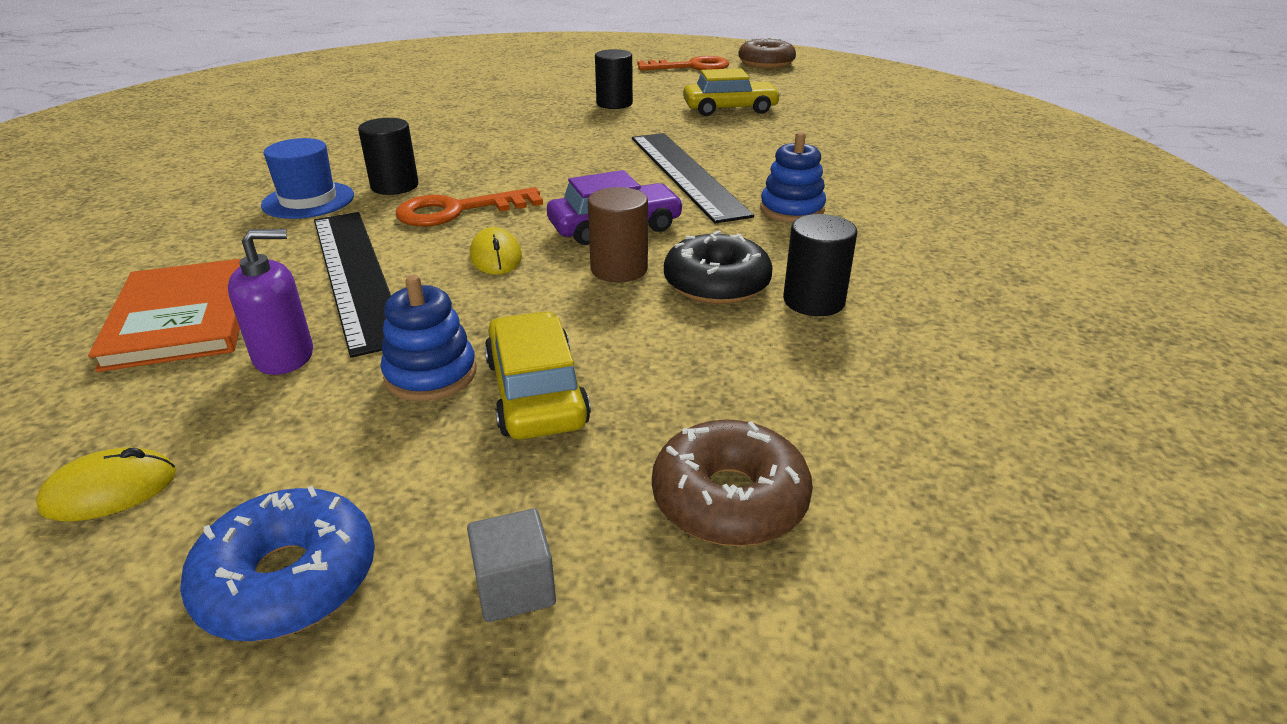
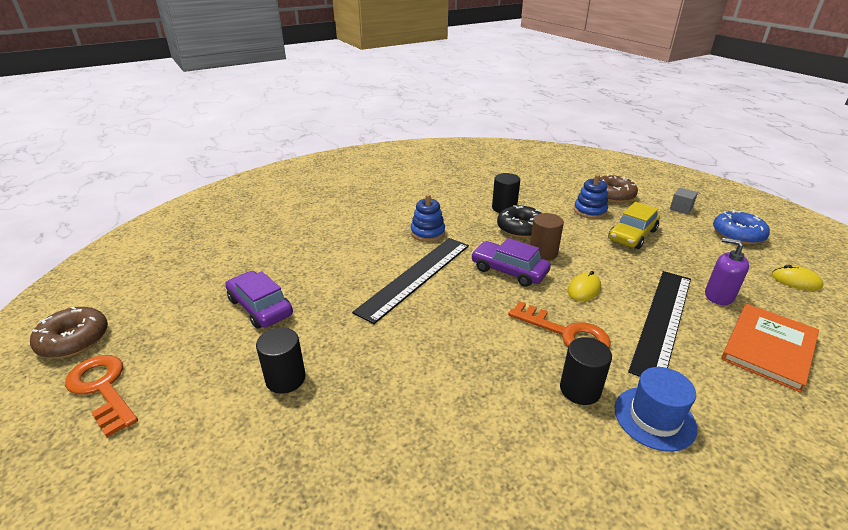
camera: 125 degrees left, 0 degrees up
(431, 374) = (663, 258): blue stacking toy -> blue stacking toy (590, 211)
(730, 109) = (260, 307): yellow car -> purple car

